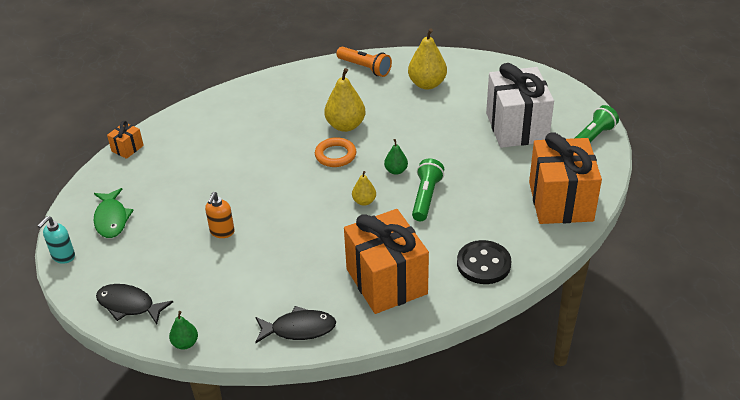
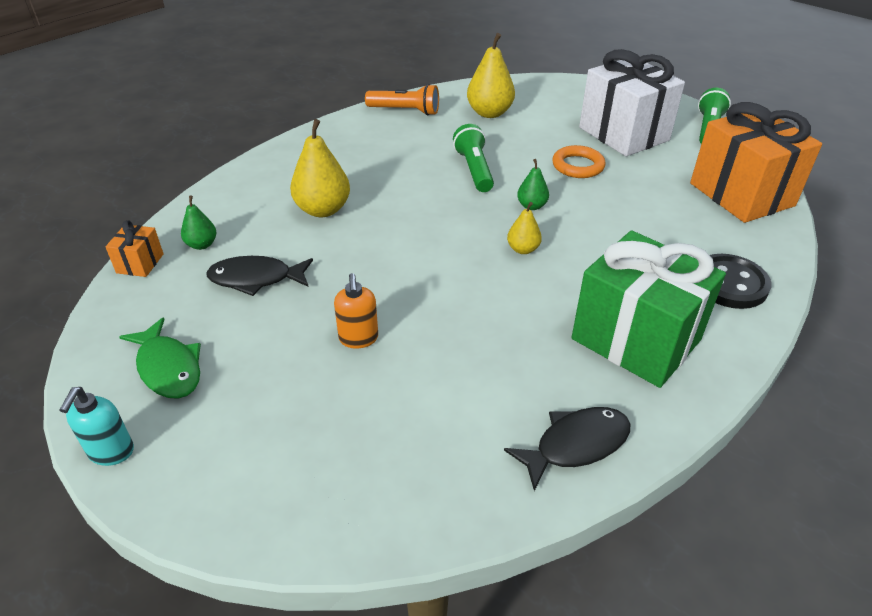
camera: 25 degrees left, 0 degrees up
(129, 305) = (278, 499): black fish -> black fish (256, 279)
(185, 343) = (417, 532): green pear -> green pear (202, 245)
(335, 155) = (443, 206): orange ring -> orange ring (578, 166)
(345, 125) = (429, 172): yellow pear -> yellow pear (323, 210)
(386, 281) = (635, 339): orange gift -> green gift
(426, 197) = (593, 226): green flashlight -> green flashlight (474, 170)

